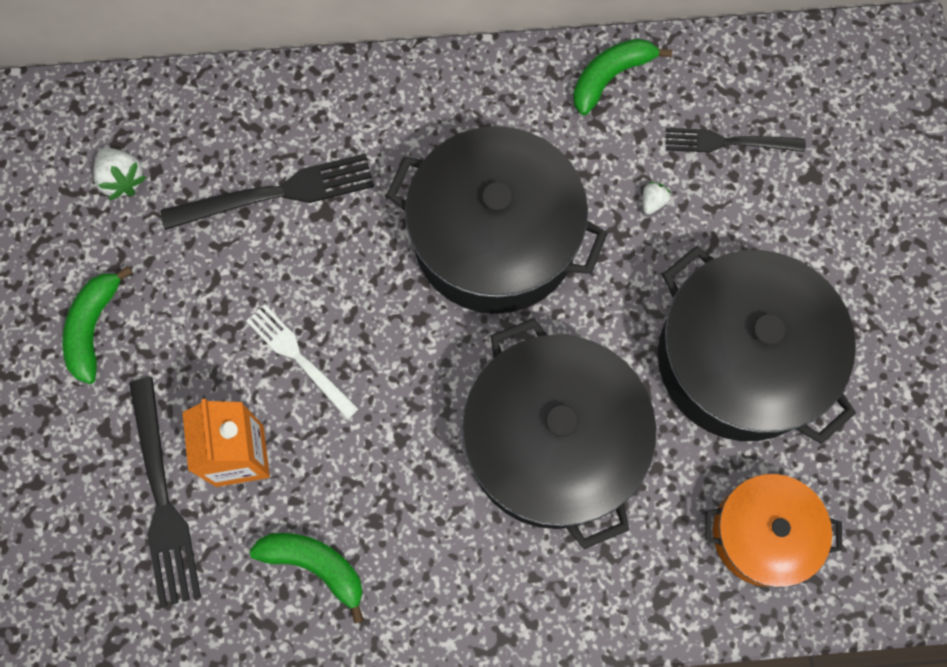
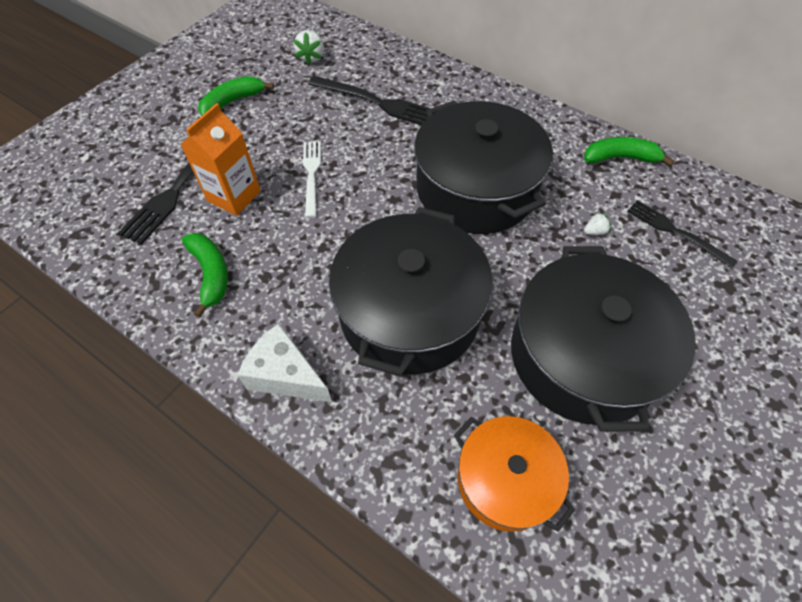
camera: 40 degrees right, 15 degrees down
(498, 603) = (286, 375): none -> white cheese

